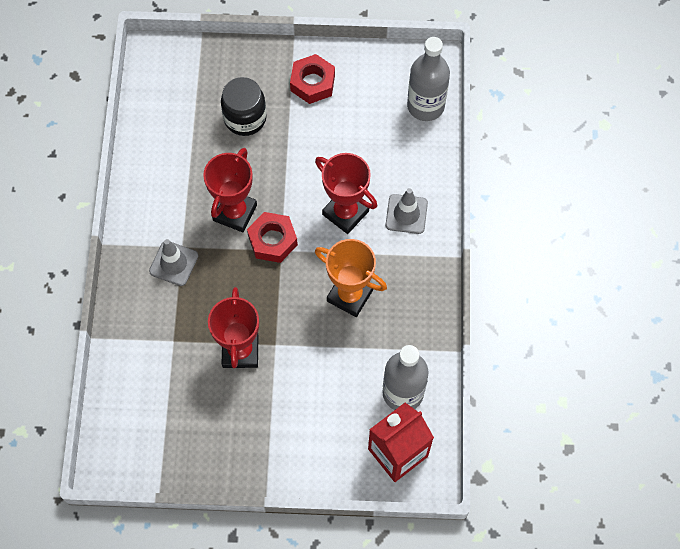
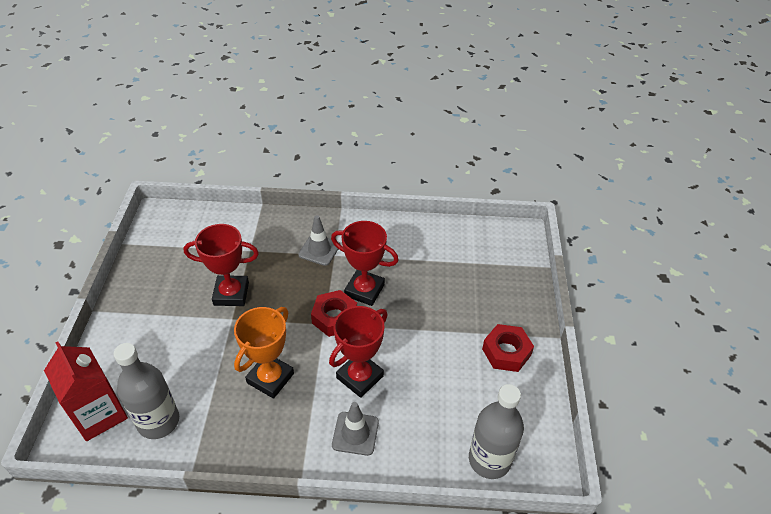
camera: 90 degrees right, 20 degrees down
(245, 118) = (461, 298): black jar -> none

